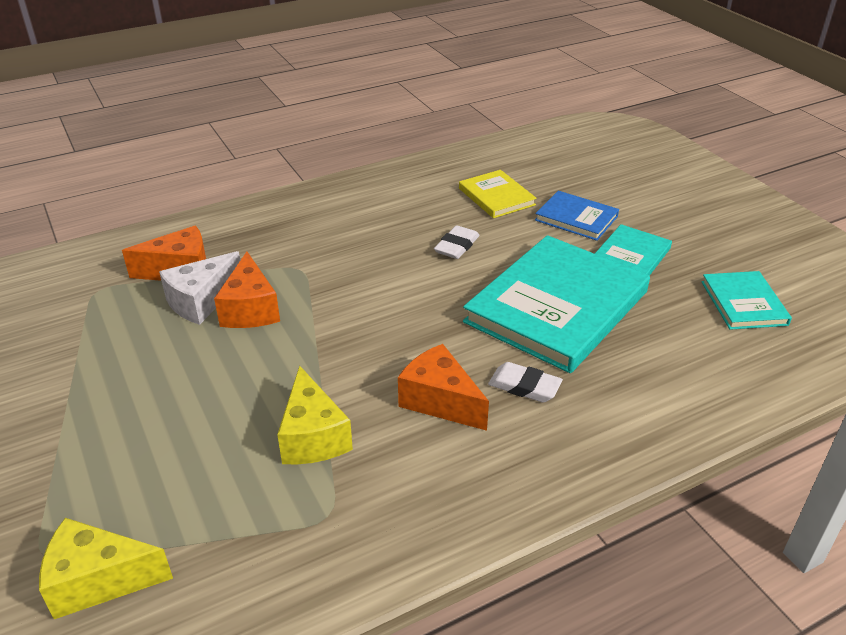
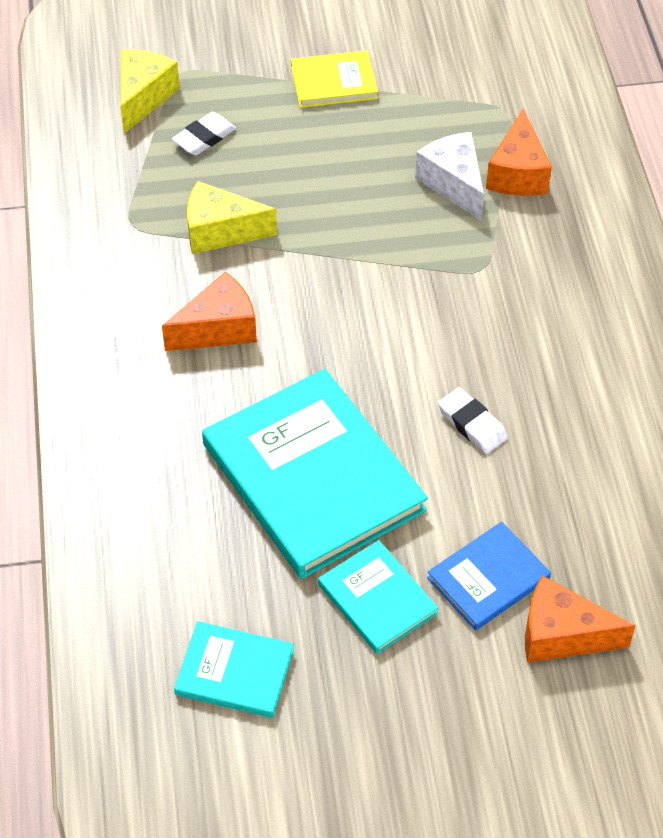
camera: 110 degrees right, 15 degrees up
(250, 309) = (423, 218): orange cheese -> orange cheese (561, 635)
(496, 197) = (576, 507): yellow book -> yellow book (334, 82)
(524, 386) = (205, 400): white eraser -> white eraser (204, 137)

